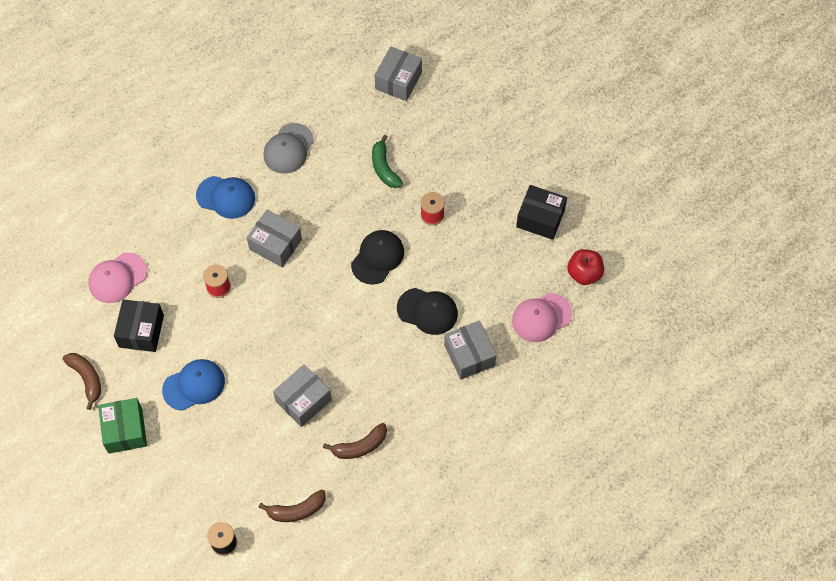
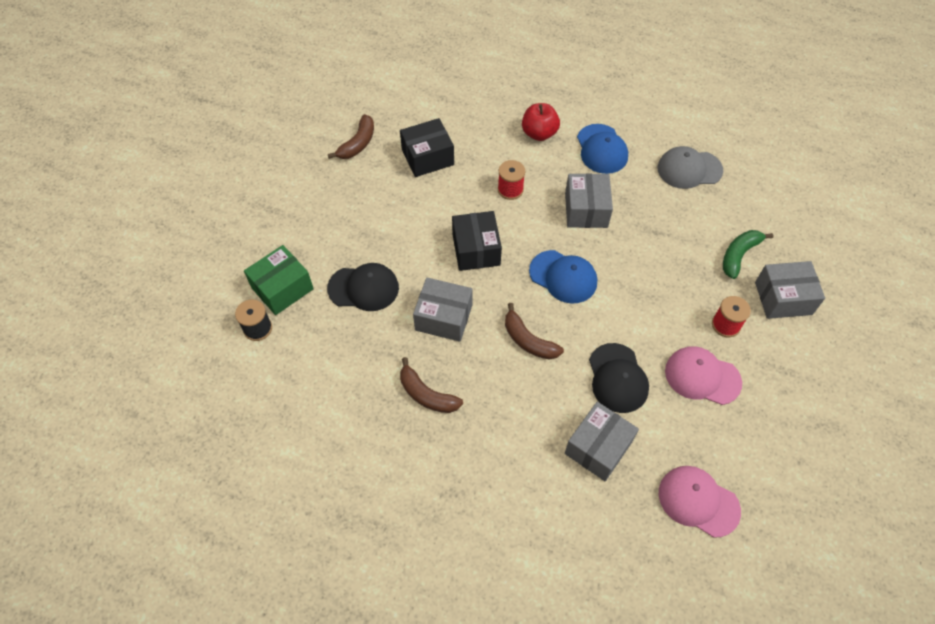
camera: 60 degrees right, 5 degrees down
(117, 278) = (465, 116): pink cap -> pink cap (702, 376)
(125, 430) = (326, 195): green box -> green box (282, 288)
(194, 385) = (401, 222): blue cap -> blue cap (563, 277)
(297, 510) = (324, 373): brown banana -> brown banana (528, 340)
(377, 257) = (640, 301): black cap -> black cap (363, 288)
(398, 81) = (840, 218): grey box -> grey box (783, 298)
(540, 218) = (813, 434): black box -> black box (476, 250)
(584, 273) = (788, 521): red apple -> red apple (539, 133)

